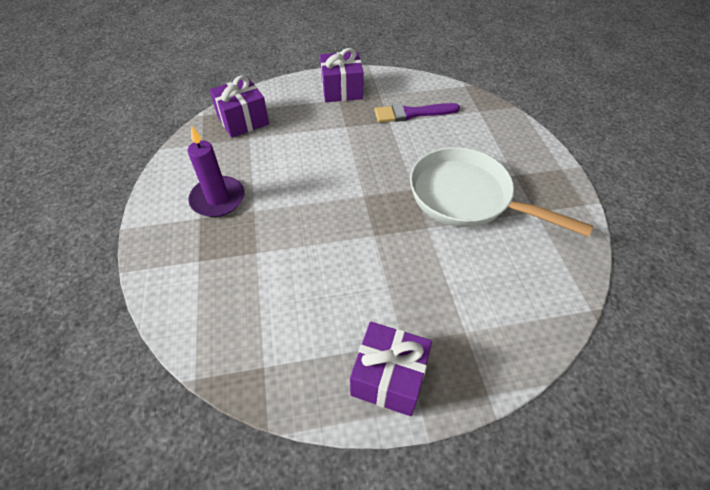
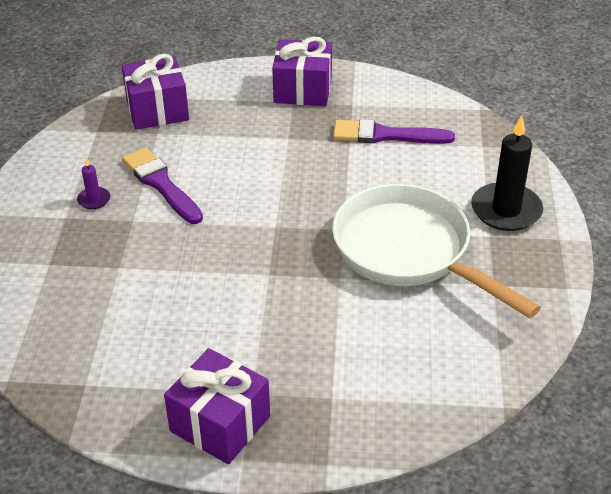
camera: 15 degrees right, 10 degrees down
(218, 199) = (94, 200): purple candle -> purple candle, size x0.47
(265, 177) = (161, 184): none -> purple brush
(517, 154) = (506, 210): none -> black candle

